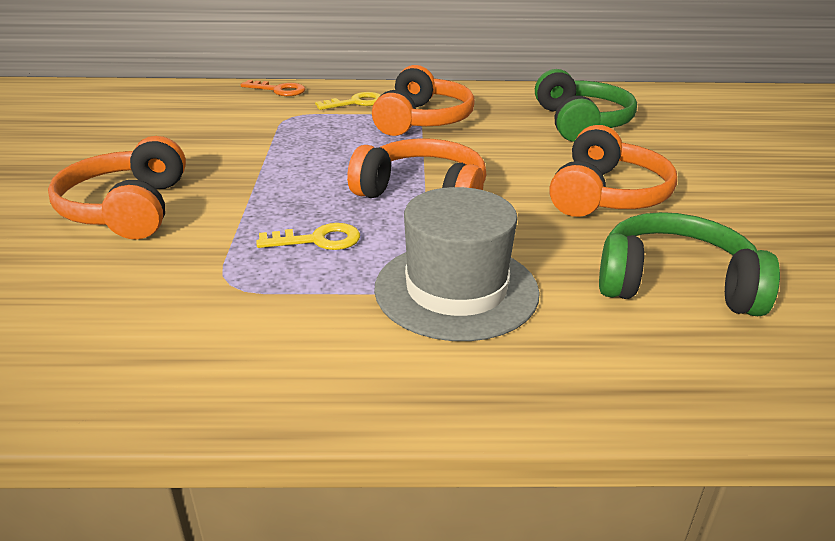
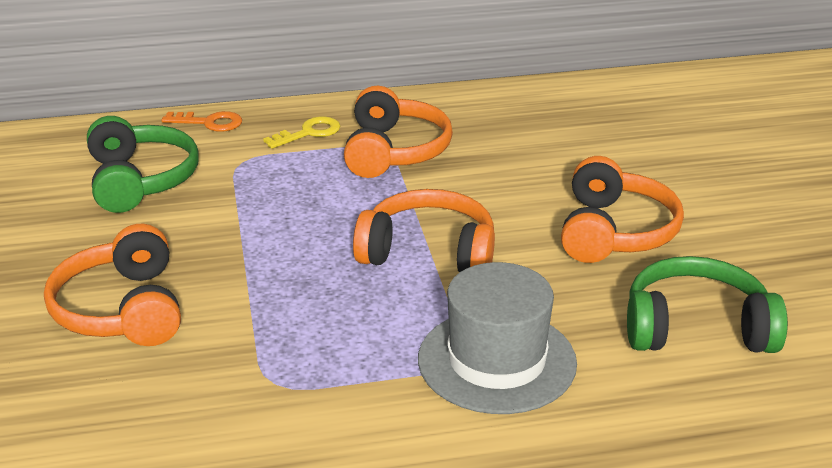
camera: 10 degrees left, 0 degrees up
(318, 240) = (342, 322): yellow key -> none
(581, 123) = (568, 136): green headphones -> green headphones (140, 180)

